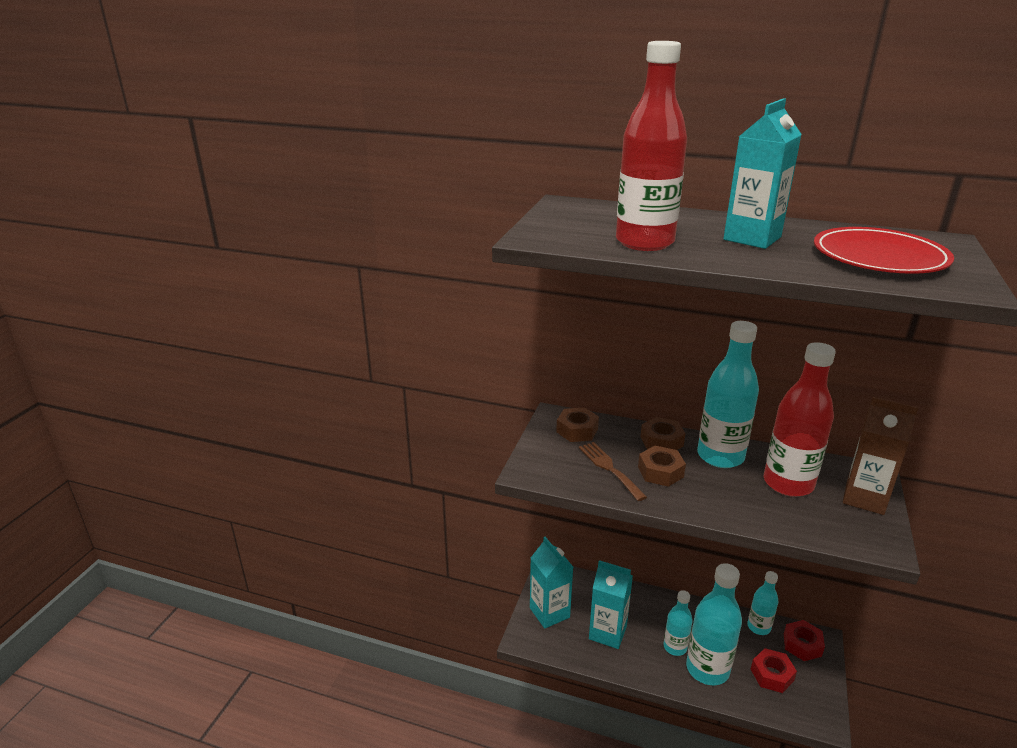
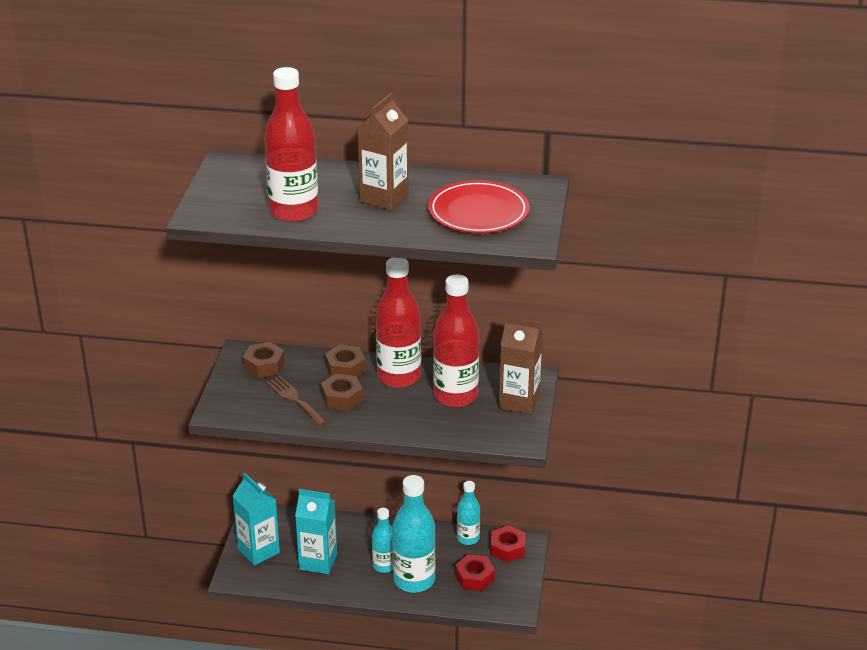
camera: 10 degrees left, 5 degrees up
(720, 456) = (399, 377): turquoise bottle -> red bottle
(752, 238) = (384, 198): turquoise carton -> brown carton

